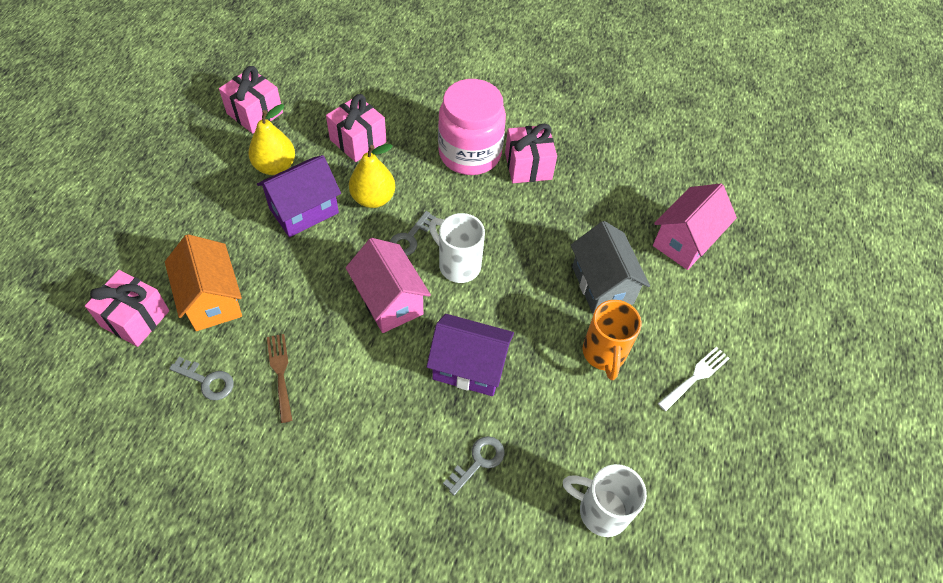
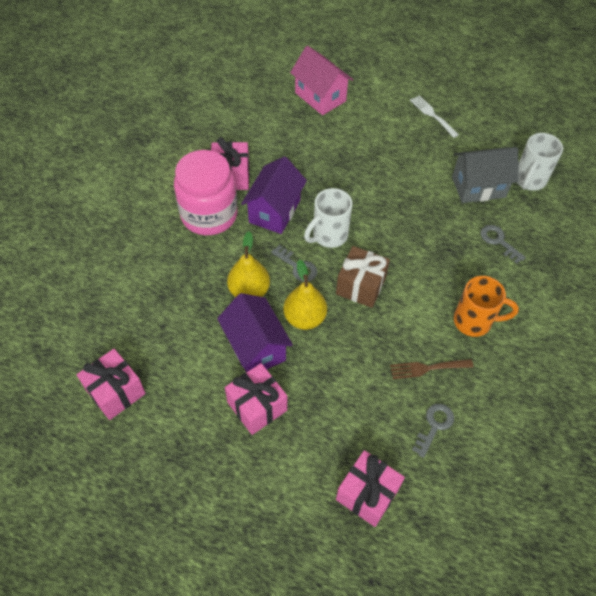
camera: 80 degrees left, 0 degrees up
(212, 299) = (350, 425): orange house -> none
(275, 166) = (195, 372): yellow pear -> yellow pear (304, 318)
(358, 141) = (176, 299): pink gift -> pink gift (257, 406)
(389, 301) = (360, 286): pink house -> brown gift
(469, 367) = (423, 239): purple house -> purple house (274, 211)
(602, 285) = (355, 150): grey house -> grey house (478, 187)
(604, 354) = (414, 159): orange mug -> orange mug (474, 321)

